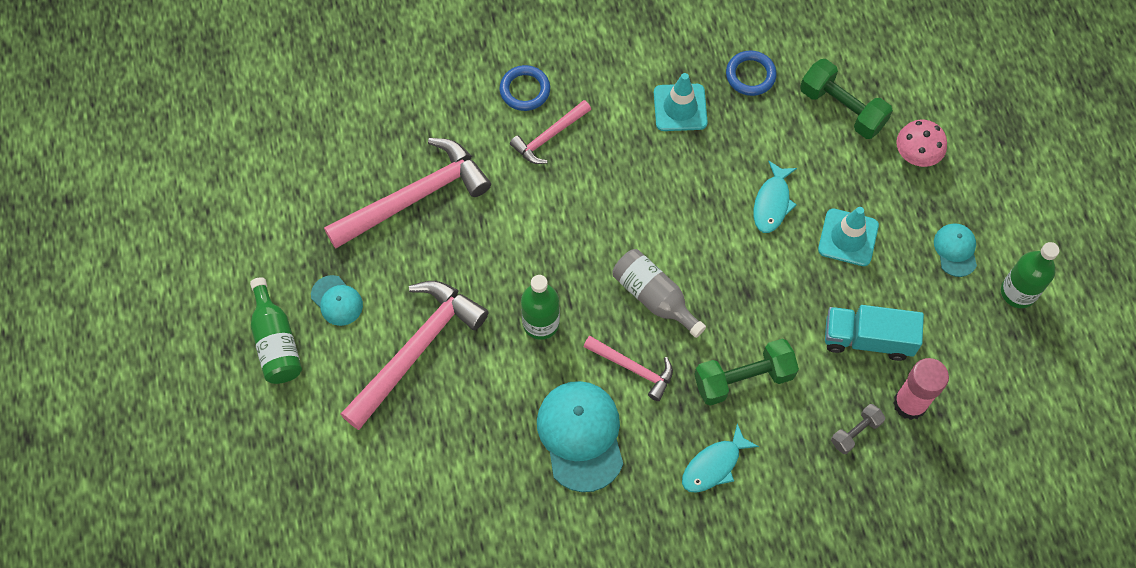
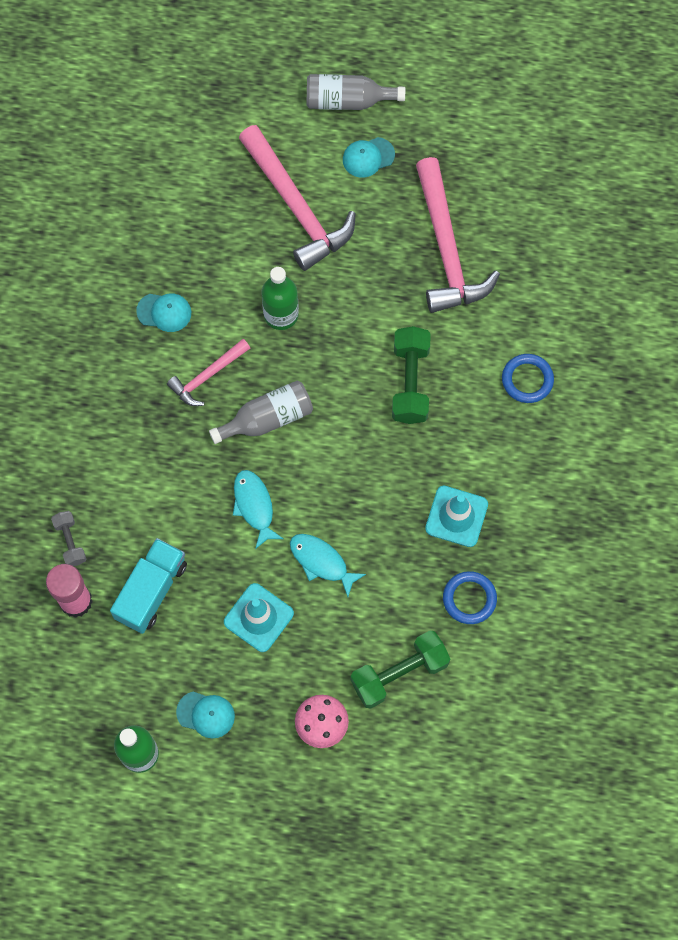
camera: 110 degrees right, 5 degrees up
(276, 342) = (347, 101): green bottle -> grey bottle
(549, 137) = (468, 384): pink hammer -> none
(581, 436) = (164, 312): turquoise cap -> turquoise cap, size x0.53
(714, 465) = (92, 410): turquoise fish -> turquoise fish (254, 506)
(743, 379) = (159, 466): green dumbbell -> green dumbbell (410, 382)

